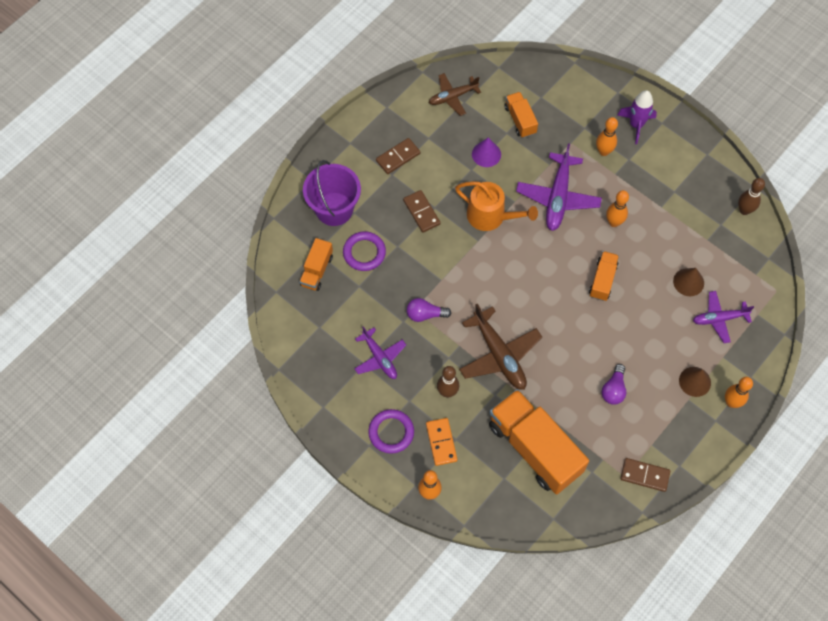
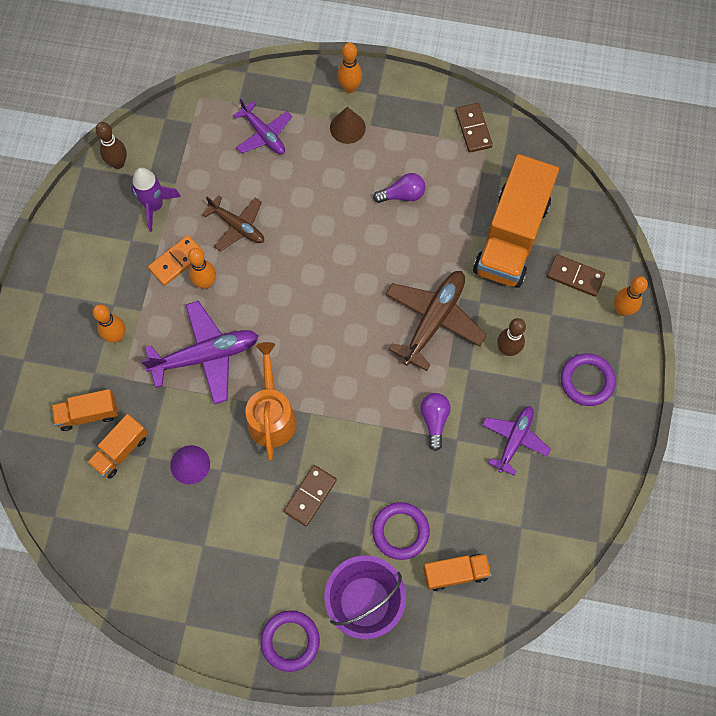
camera: 120 degrees left, 5 degrees up
(338, 157) = (290, 641): none -> purple ring
(398, 157) = (250, 567): brown domino -> brown domino (575, 276)
(425, 314) = (434, 420): purple light bulb -> purple light bulb turned 150 degrees counterclockwise
(441, 442) = (564, 326): orange domino -> orange domino (177, 261)
(452, 97) = (128, 549): brown plane -> brown plane (238, 226)
(602, 280) = (284, 261): orange truck -> orange truck (88, 414)
(636, 125) = (61, 318): purple rocket -> purple rocket (154, 206)
(688, 282) = (237, 179): brown cone -> none

